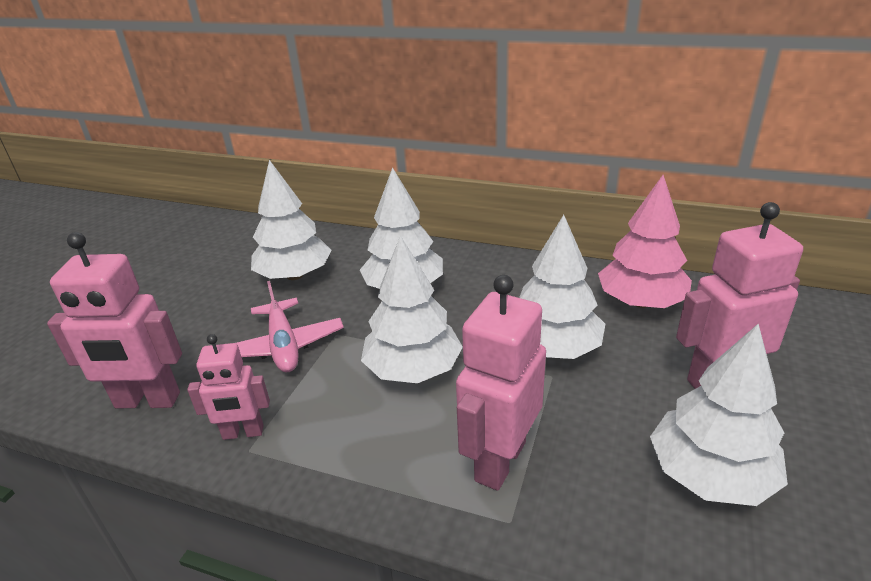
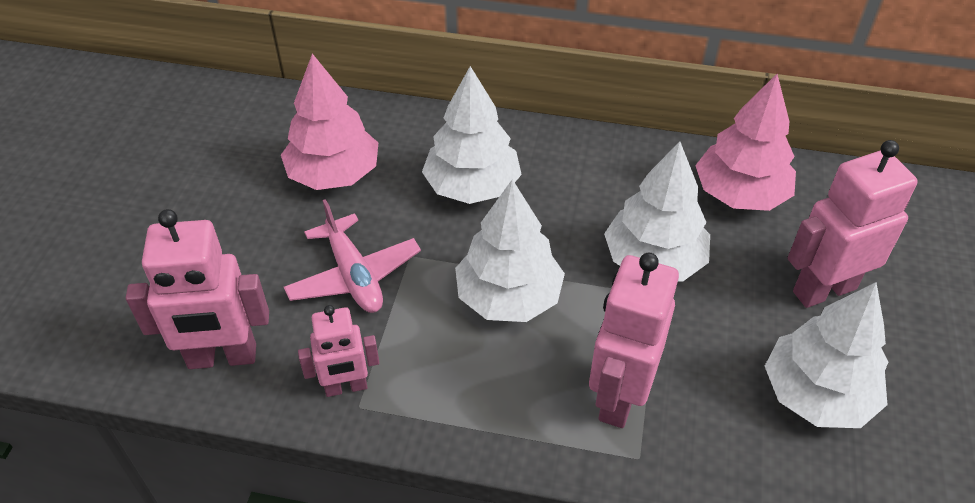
camera: 10 degrees left, 15 degrees up
(295, 275) = (334, 174): white tree -> pink tree

